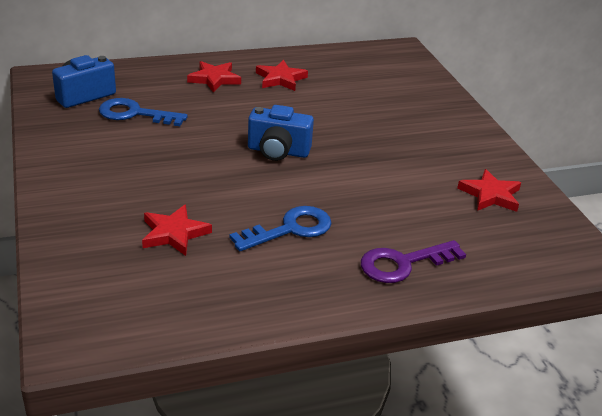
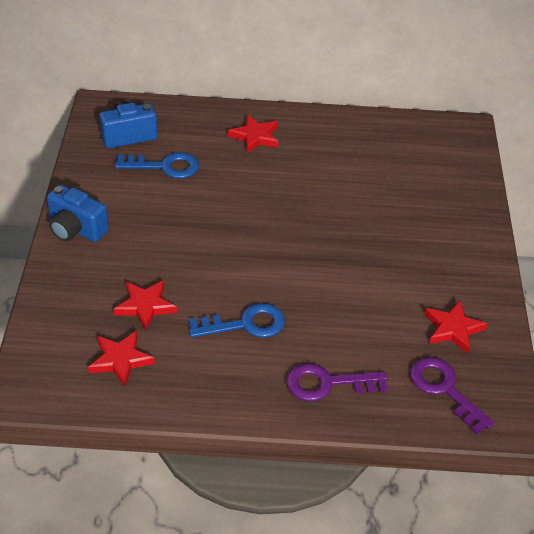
camera: 20 degrees right, 10 degrees up
(135, 114) = (165, 166): blue key -> blue key turned 150 degrees clockwise
(278, 151) = (275, 236): blue camera -> blue camera (76, 229)
(280, 79) = (319, 147): red star -> red star (120, 360)
(516, 245) = (444, 389): none -> purple key

